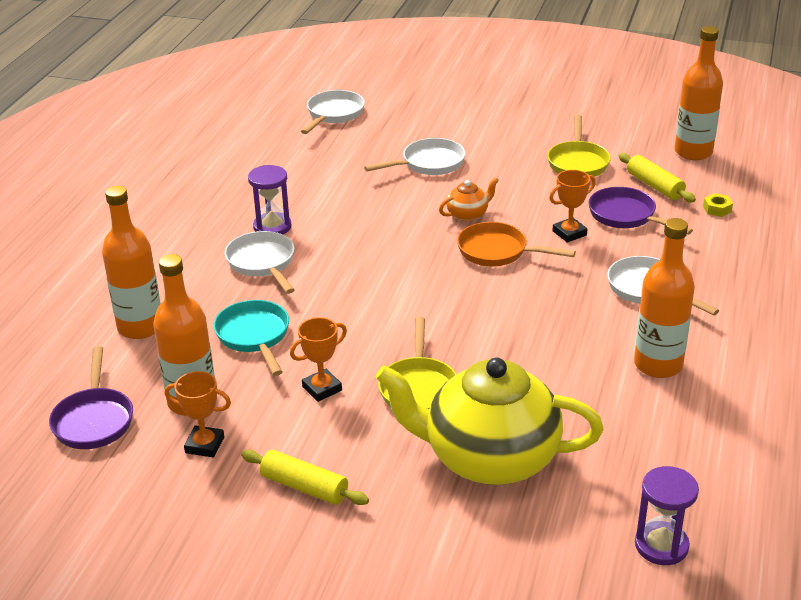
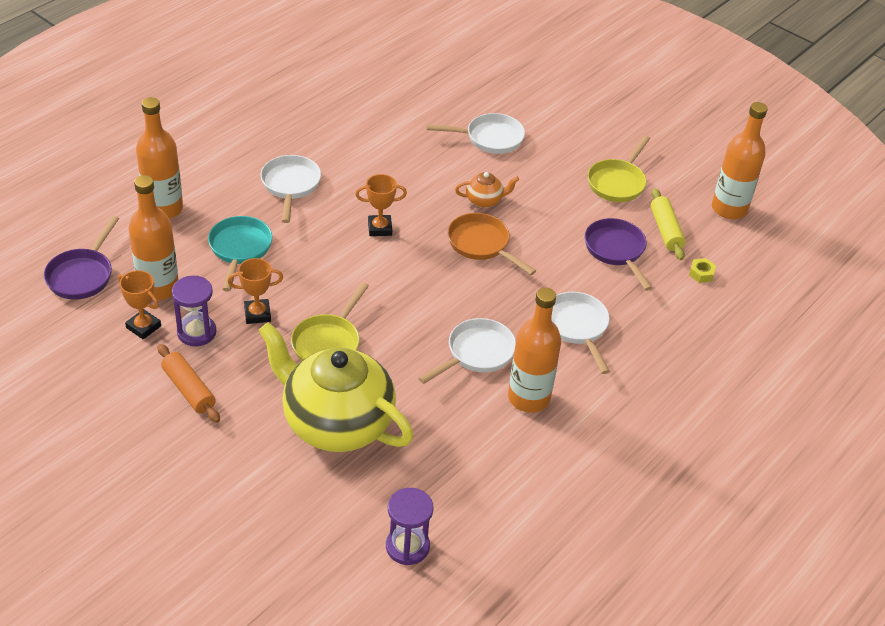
camera: 20 degrees right, 10 degrees up
(272, 227) = (321, 154): purple hourglass -> purple hourglass (196, 332)
(304, 487) = (189, 390): yellow rolling pin -> orange rolling pin
(333, 114) = (447, 60): white pan -> white pan (476, 353)
(569, 233) = (554, 249): orange trophy -> orange trophy (380, 228)

